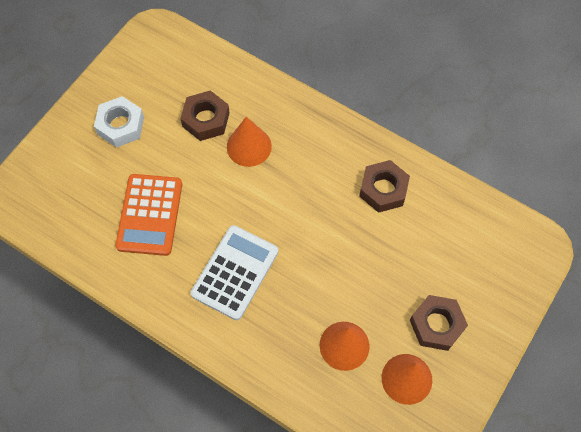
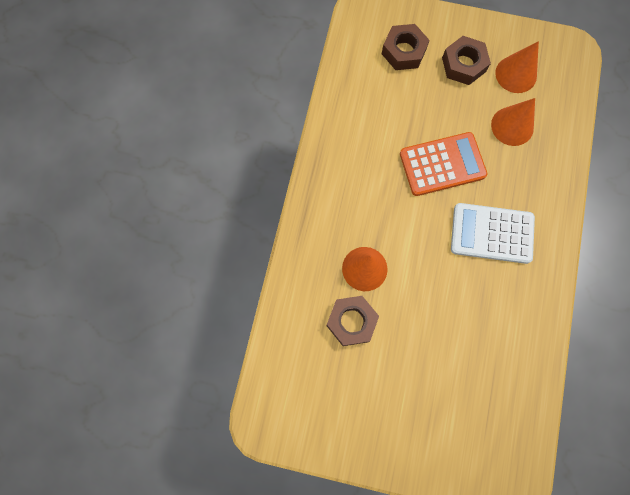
camera: 110 degrees left, 10 degrees up
(121, 126) = (391, 406): white nut -> none
(149, 215) = (472, 333): orange calculator -> orange calculator (442, 164)
(383, 189) = (361, 137): brown nut -> brown nut (403, 51)

